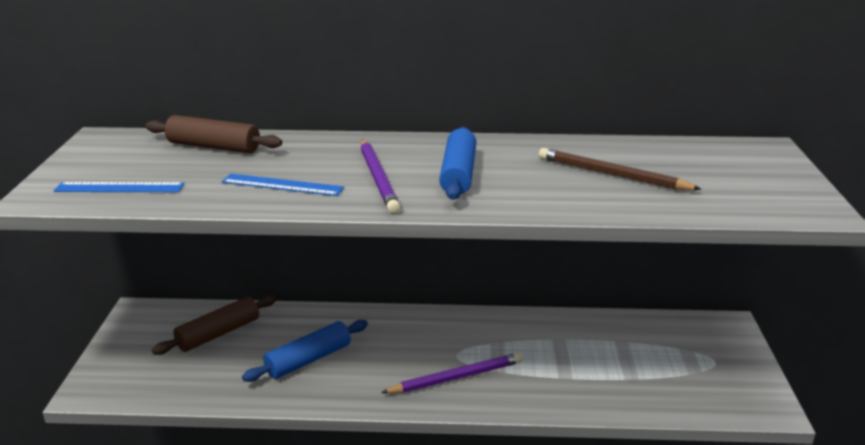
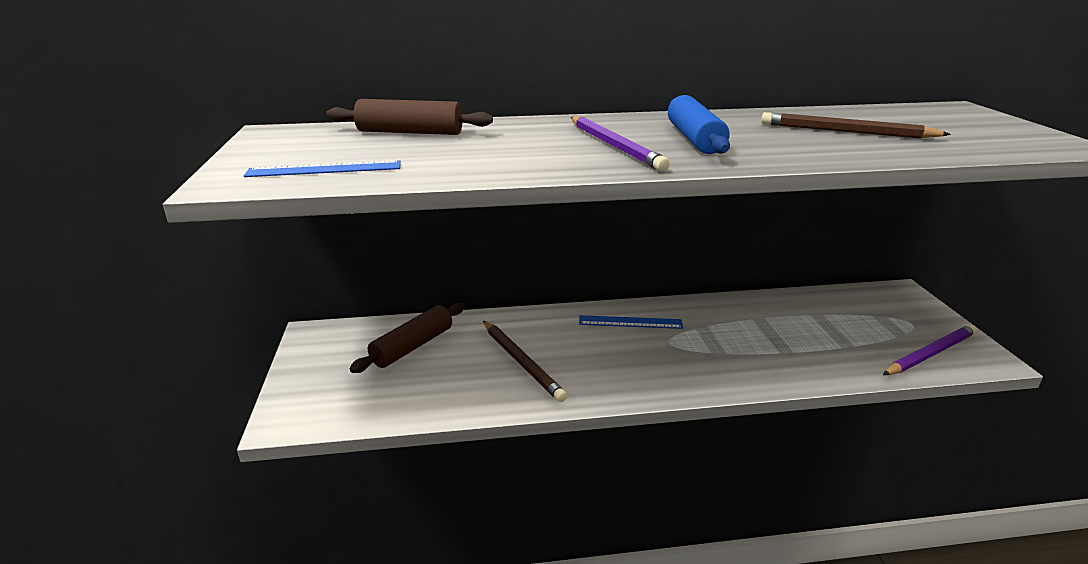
camera: 10 degrees left, 0 degrees up
(282, 185) = (515, 157): blue ruler -> blue ruler (630, 322)
(308, 360) = (521, 362): blue rolling pin -> brown pencil
(456, 378) = (681, 363): purple pencil -> purple pencil (930, 354)

